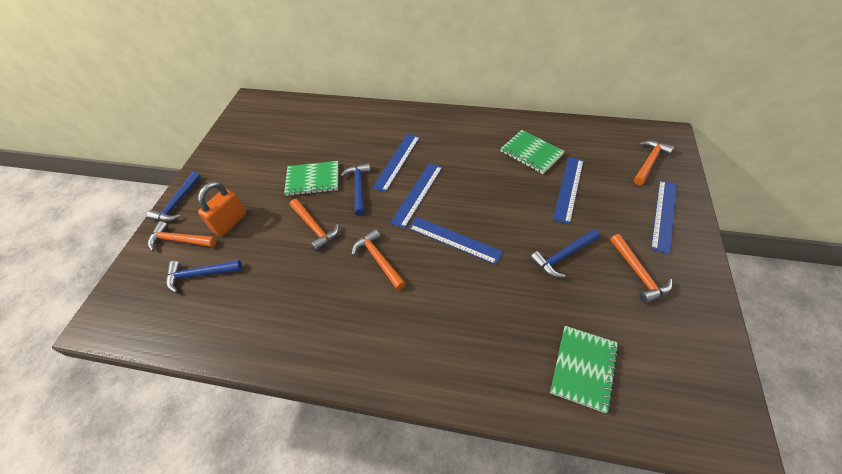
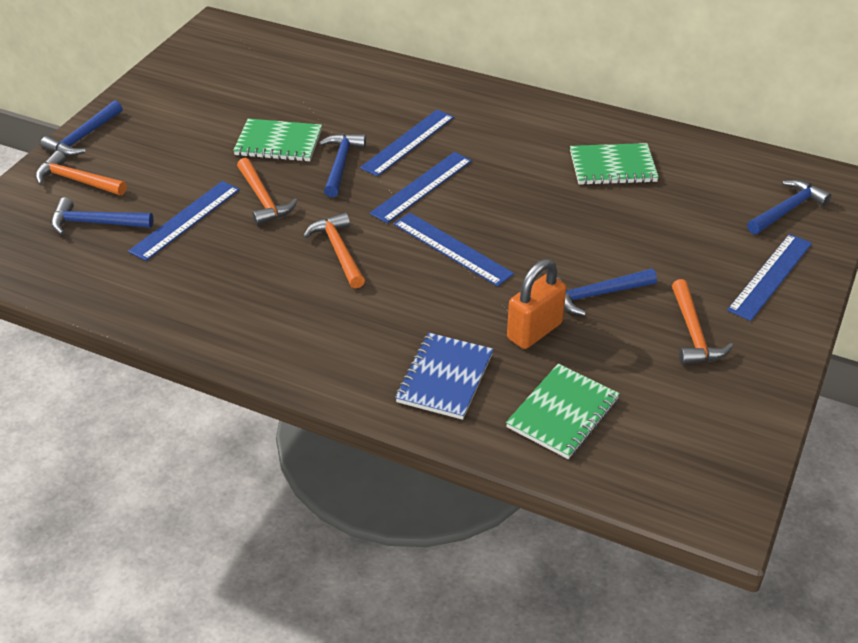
camera: 10 degrees right, 10 degrees down
(229, 222) = (149, 173): orange padlock -> orange padlock (534, 331)
(489, 356) = (444, 378): none -> blue notebook
(531, 153) = (613, 167): green notebook -> green notebook turned 60 degrees counterclockwise
(568, 189) = (646, 220): blue ruler -> blue ruler (185, 220)
(649, 162) = (787, 210): orange hammer -> blue hammer

